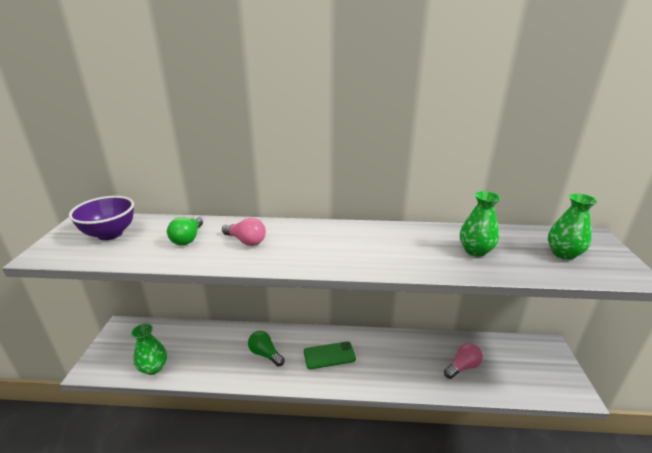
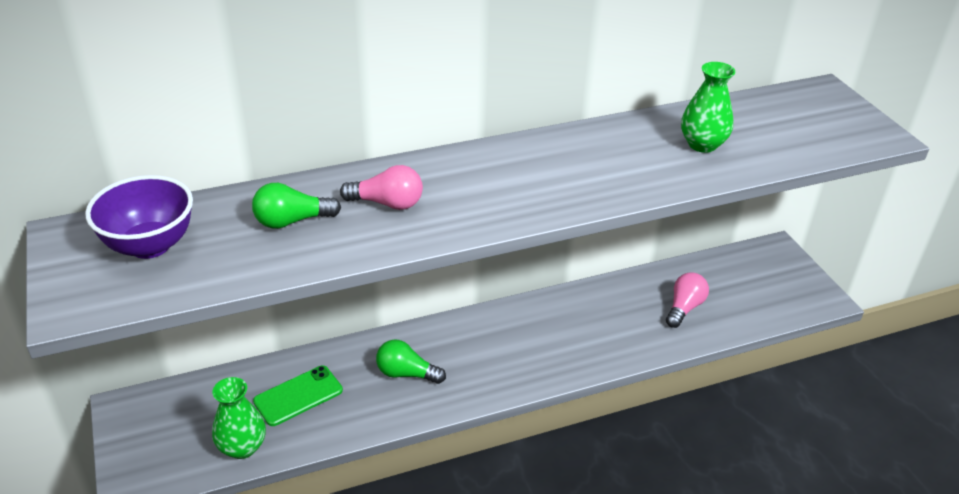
camera: 25 degrees left, 10 degrees up
(188, 238) = (292, 221): green light bulb -> green light bulb turned 90 degrees clockwise
(329, 355) = (501, 346): green phone -> green phone (298, 396)
(563, 253) = (802, 124): green vase -> none

